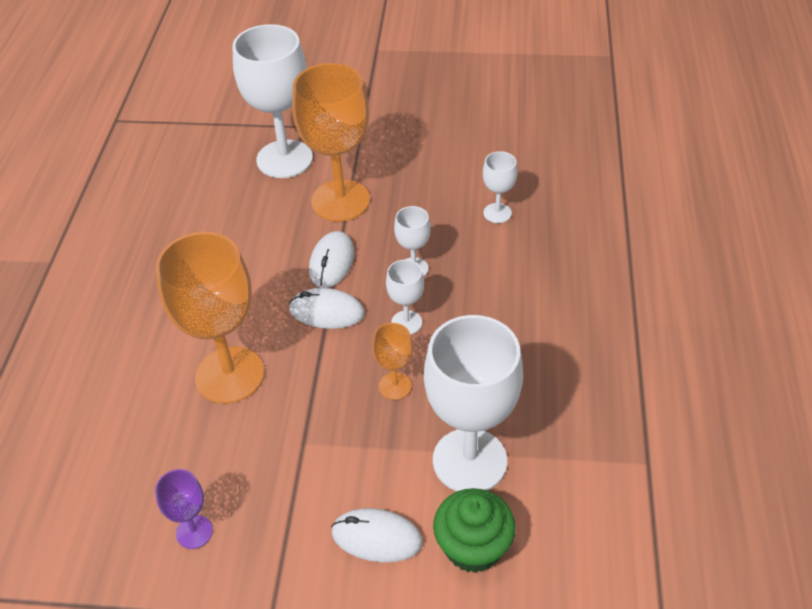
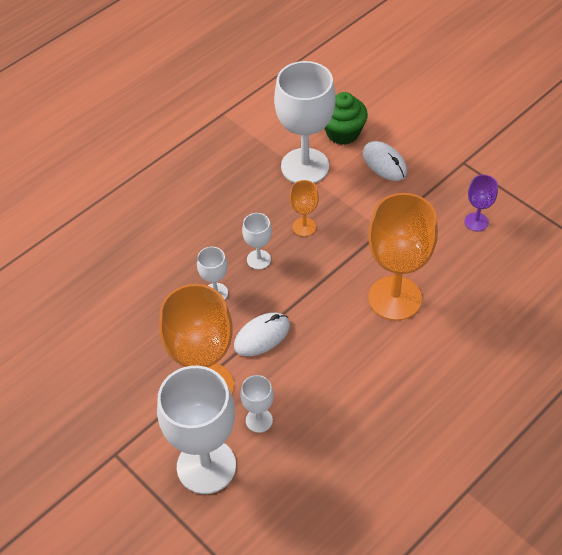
camera: 140 degrees left, 5 degrees up
(326, 312) = (299, 300): white mouse -> none
(497, 213) = (117, 296): white goblet -> white goblet (259, 420)

